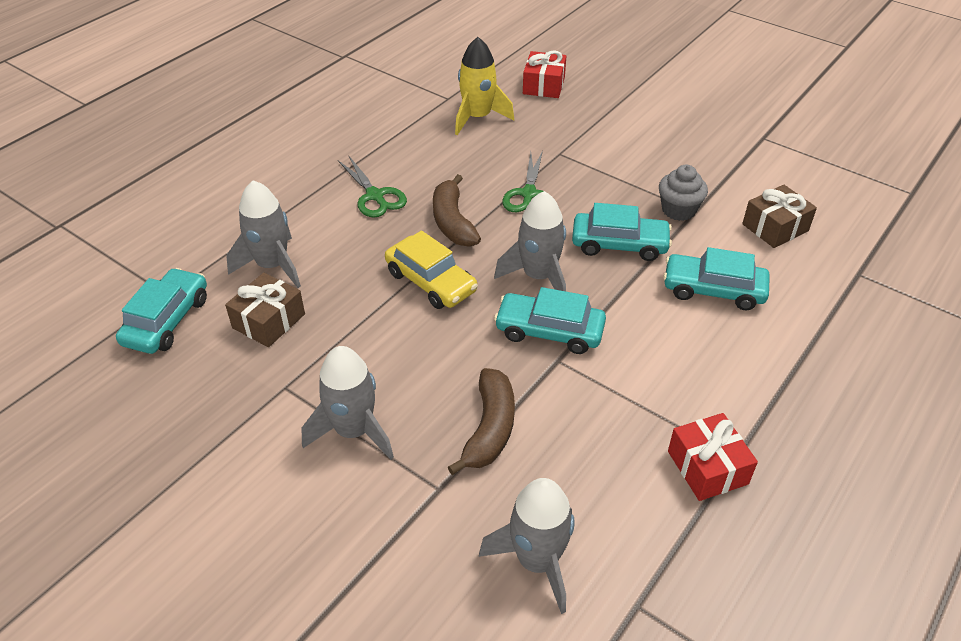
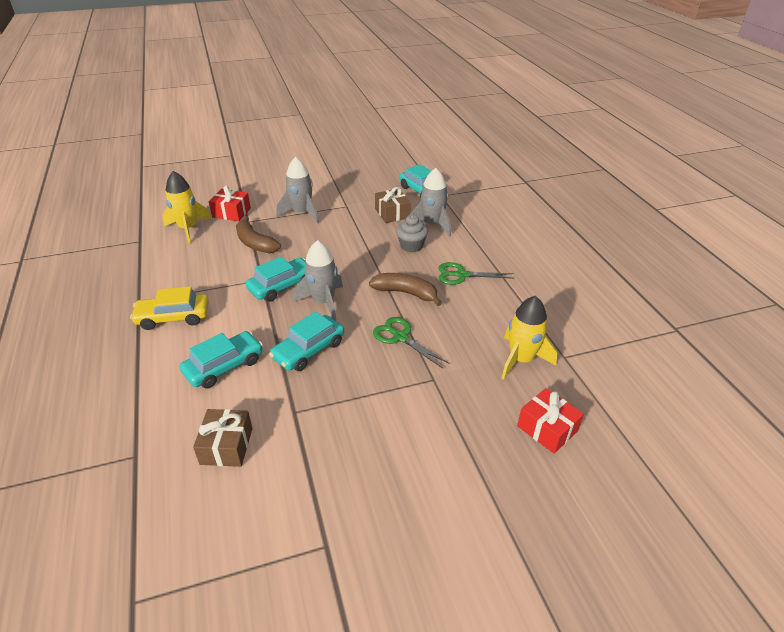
camera: 125 degrees right, 5 degrees down
(431, 282) = (364, 265): yellow car -> yellow car (173, 317)
(537, 561) = (188, 228): grey rocket -> yellow rocket
(678, 210) = (305, 403): grey cupcake -> grey cupcake (411, 246)
(707, 467) = (149, 289): red gift -> red gift (231, 212)

